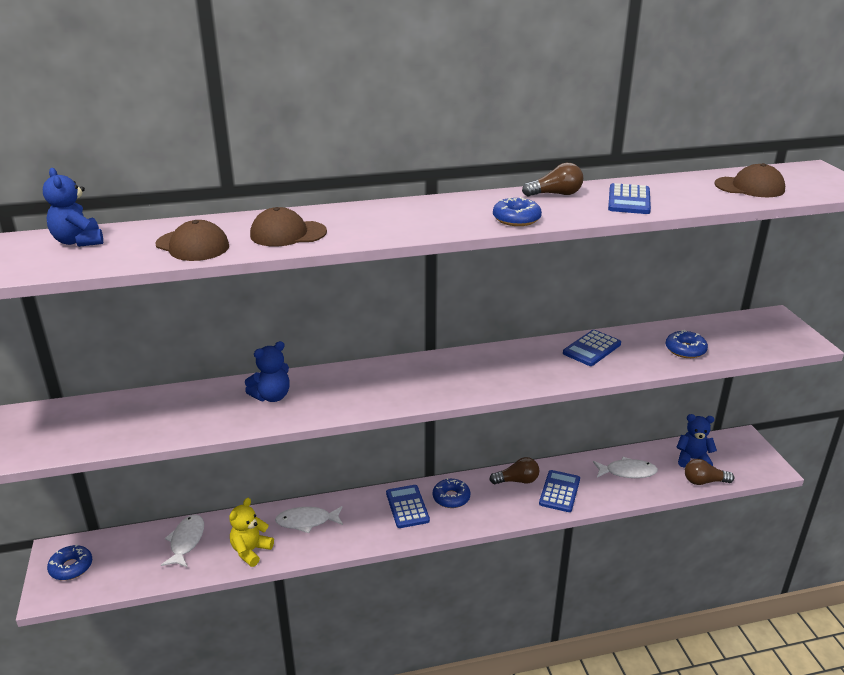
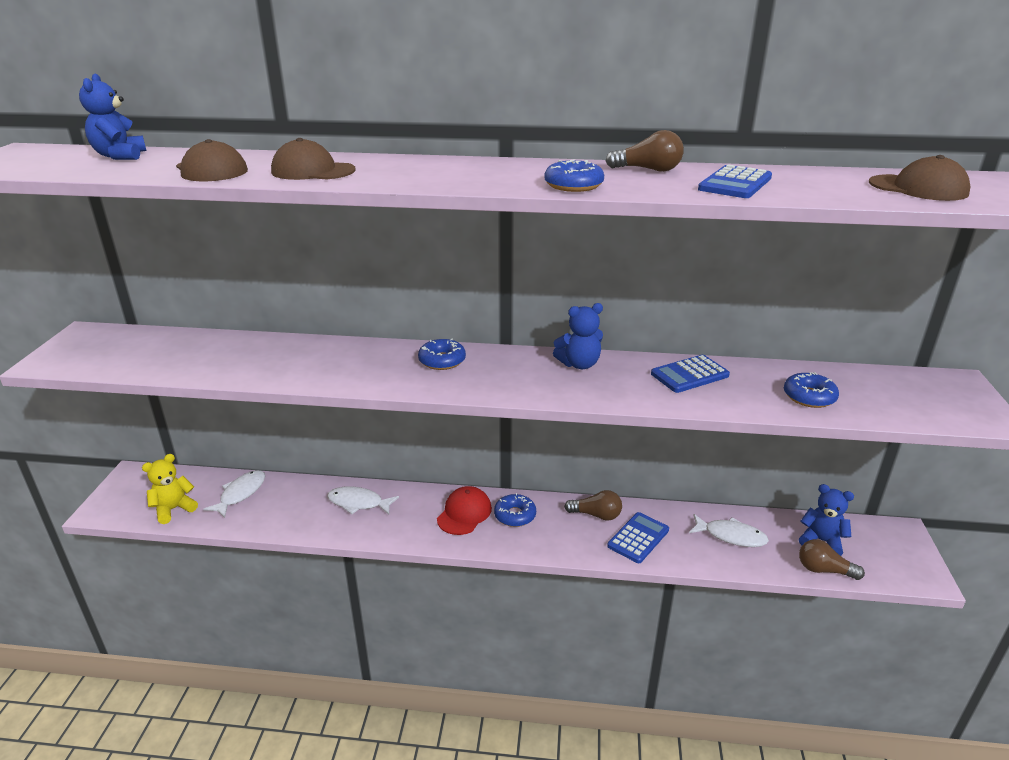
camera: 20 degrees right, 0 degrees up
(71, 567) = (133, 492): blue donut -> blue donut (442, 361)
(251, 551) = (290, 518): yellow teddy bear -> yellow teddy bear (174, 509)
(272, 396) = (313, 358): blue teddy bear -> blue teddy bear (579, 364)
(407, 507) = (464, 513): blue calculator -> red cap

